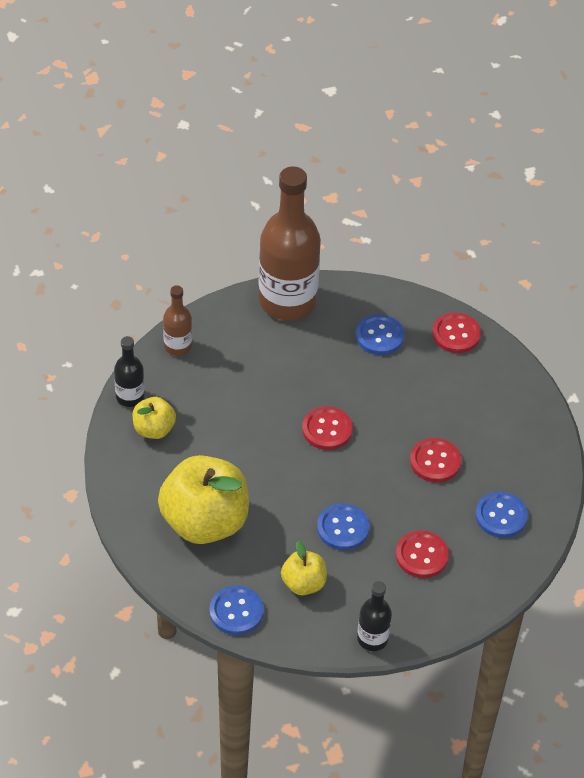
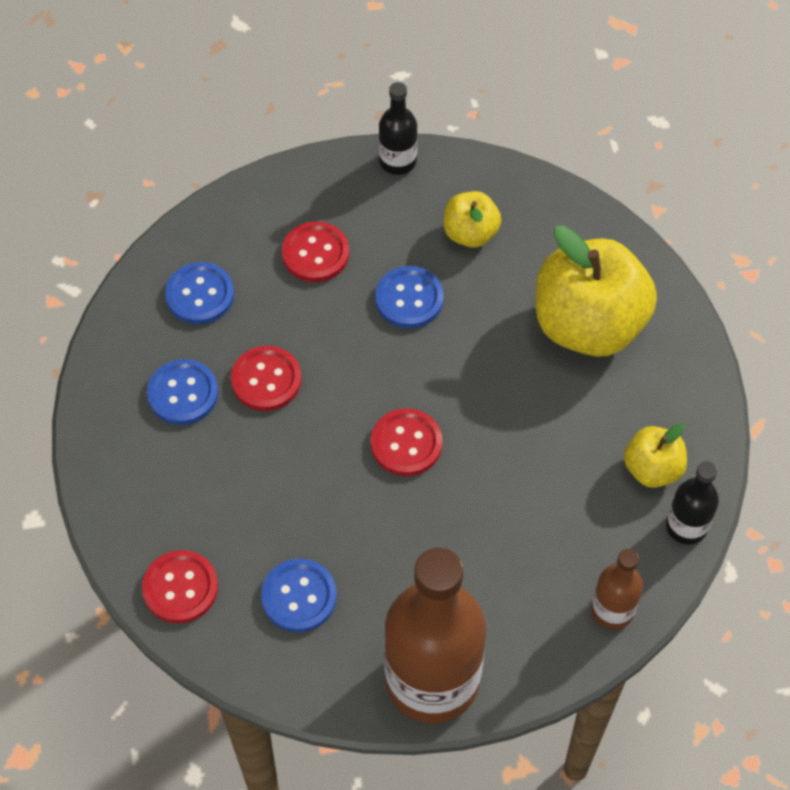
camera: 170 degrees left, 10 degrees up
(236, 611) = (557, 208): blue button -> blue button (183, 393)

